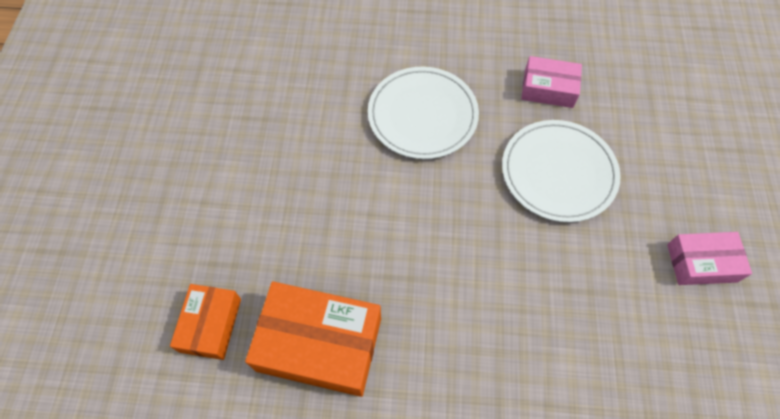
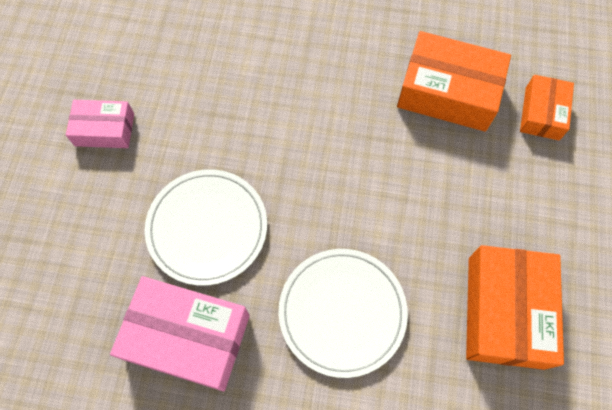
camera: 175 degrees left, 5 degrees up
(281, 126) = (505, 311): none -> orange box
(548, 89) = (187, 337): pink box -> pink box, size x1.71

